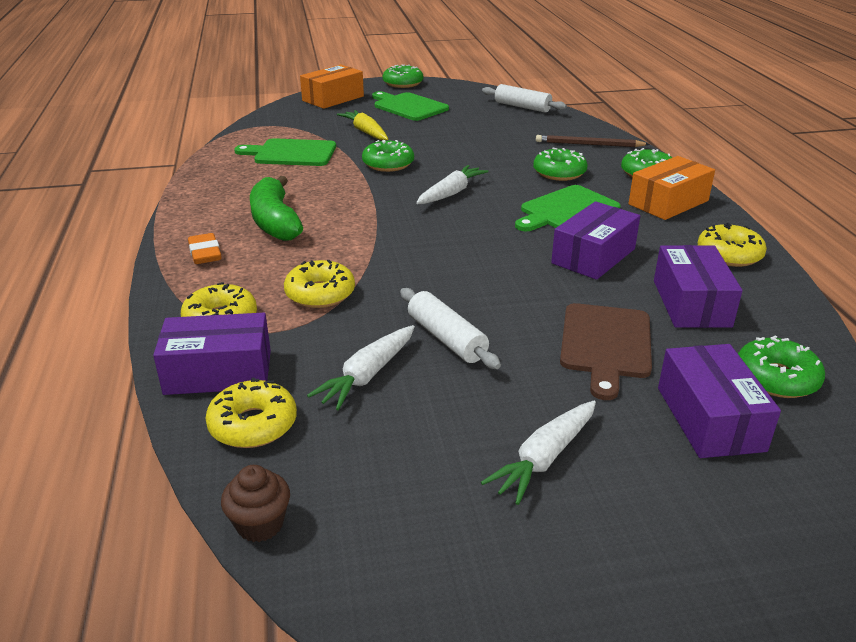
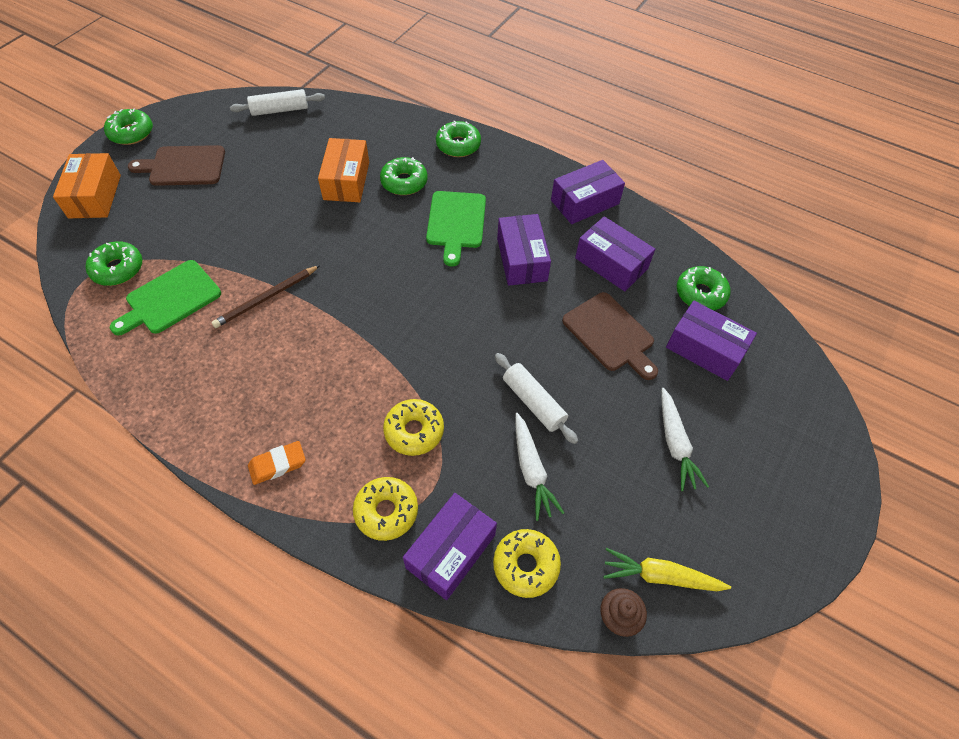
camera: 50 degrees left, 25 degrees up
(205, 253) = (277, 464): orange eraser -> orange eraser turned 45 degrees counterclockwise
(275, 222) = (279, 389): green banana -> none
(365, 132) = (195, 227): yellow carrot -> yellow carrot (660, 576)
(388, 164) = (271, 256): green donut -> green donut (118, 269)
(408, 106) = (184, 166): green cutting board -> brown cutting board
(446, 339) = (533, 402): white rolling pin -> white rolling pin turned 45 degrees clockwise
(451, 193) = (362, 258): white carrot -> none
(589, 144) = (385, 133): brown pencil -> brown pencil (266, 298)
(668, 202) = (503, 170): orange box -> orange box (346, 180)
(729, 254) = (585, 202): yellow donut -> purple box

